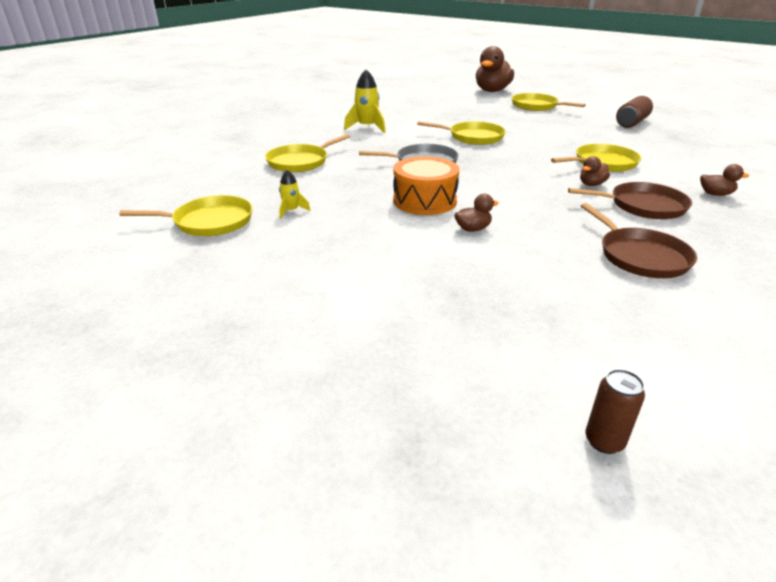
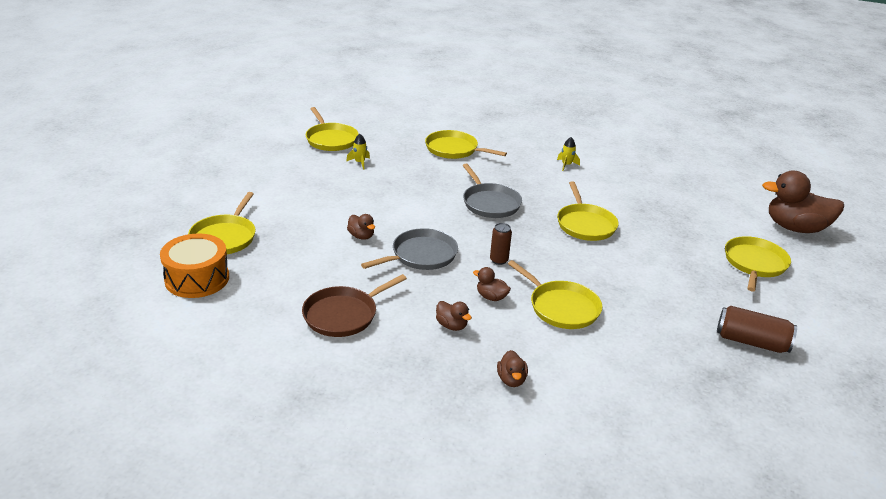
camera: 70 degrees right, 0 degrees up
(367, 127) = (566, 165): yellow rocket -> yellow rocket, size x0.55
(425, 201) = (404, 211): orange drum -> orange drum (197, 279)
(454, 329) = (224, 237): none -> yellow pan
(517, 203) = (421, 255): none -> grey pan
(604, 441) = (134, 286): brown can -> brown can (499, 260)
(643, 206) = (451, 325): brown pan -> brown duck

